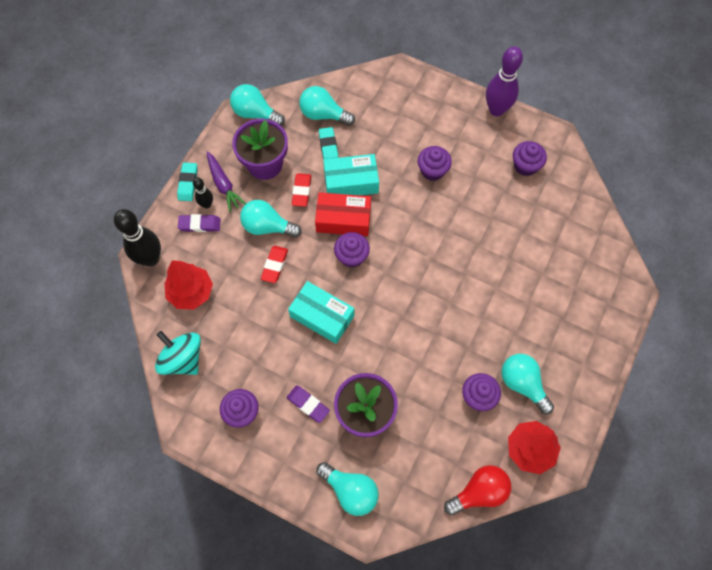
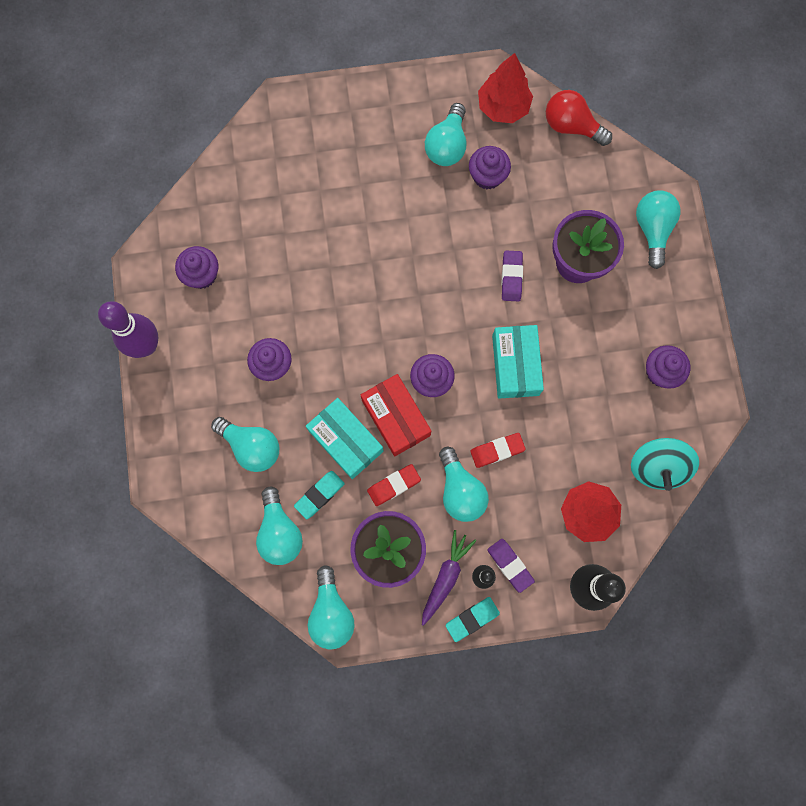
camera: 125 degrees left, 10 degrees up
(308, 404) = (608, 318): purple eraser -> purple eraser (511, 277)
(387, 129) = (251, 447): none -> turquoise light bulb

